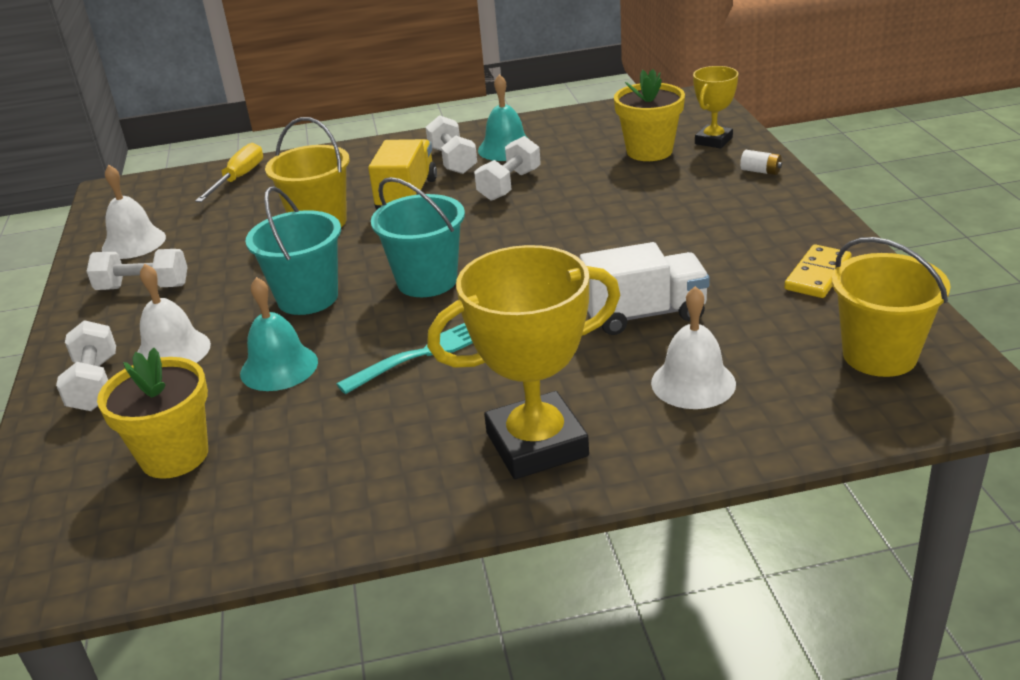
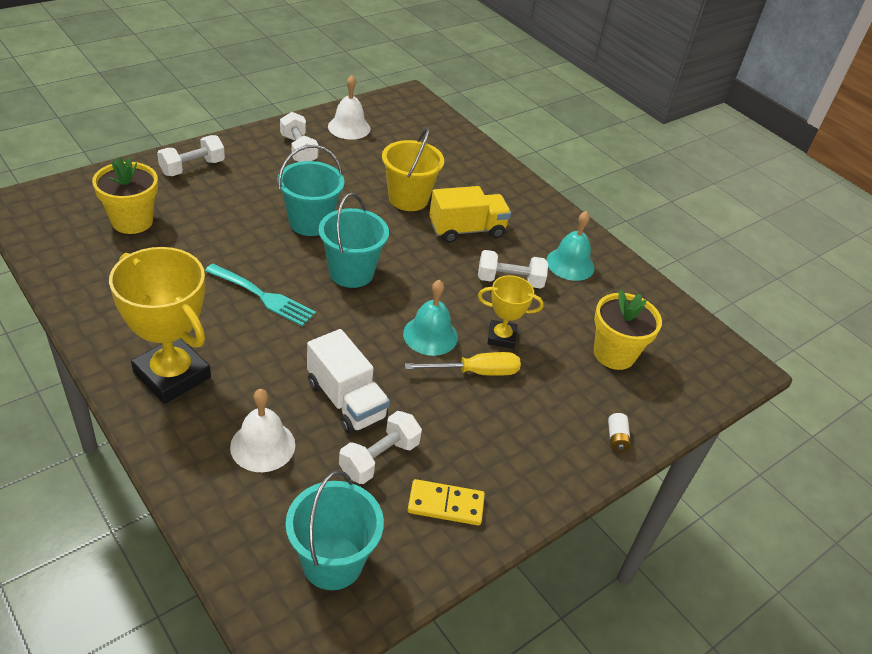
camera: 55 degrees right, 10 degrees up
(172, 351) = (233, 185): white bell -> none
(239, 178) = (452, 143): yellow screwdriver -> yellow screwdriver (476, 372)
(279, 367) = (228, 234): turquoise bell -> turquoise bell (430, 335)
(453, 161) = (533, 240): white dumbbell -> white dumbbell (379, 458)
(713, 141) = (659, 395): yellow trophy -> yellow trophy (501, 337)
(879, 355) = (332, 562): yellow bucket -> turquoise bucket

